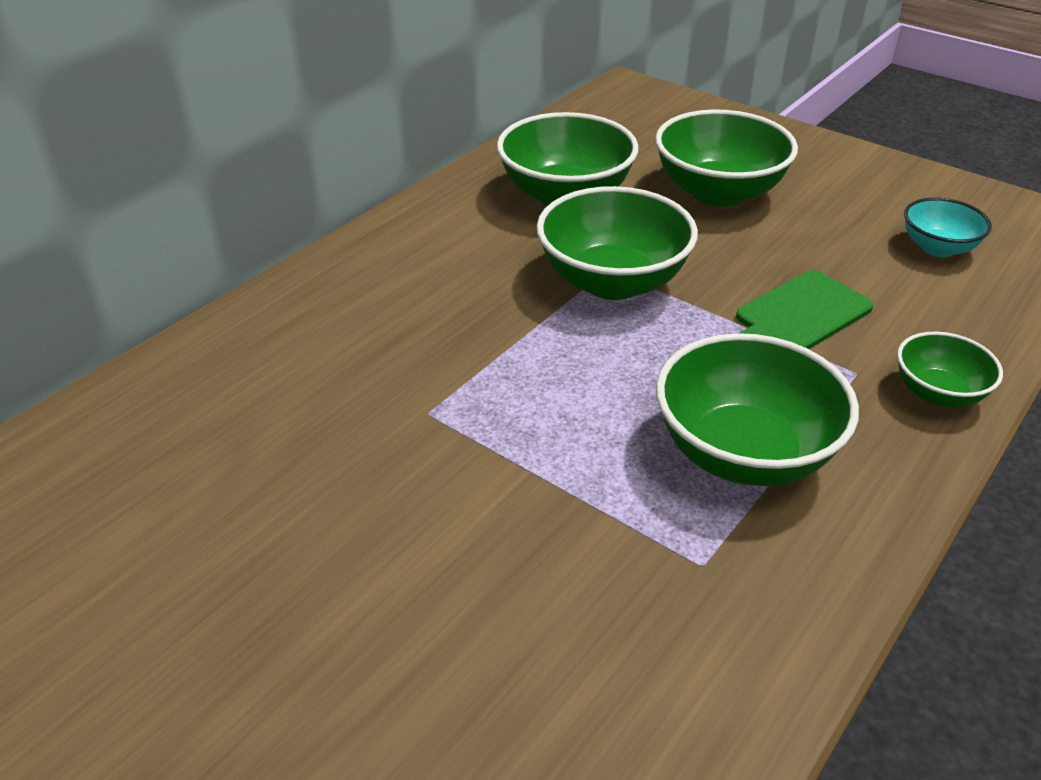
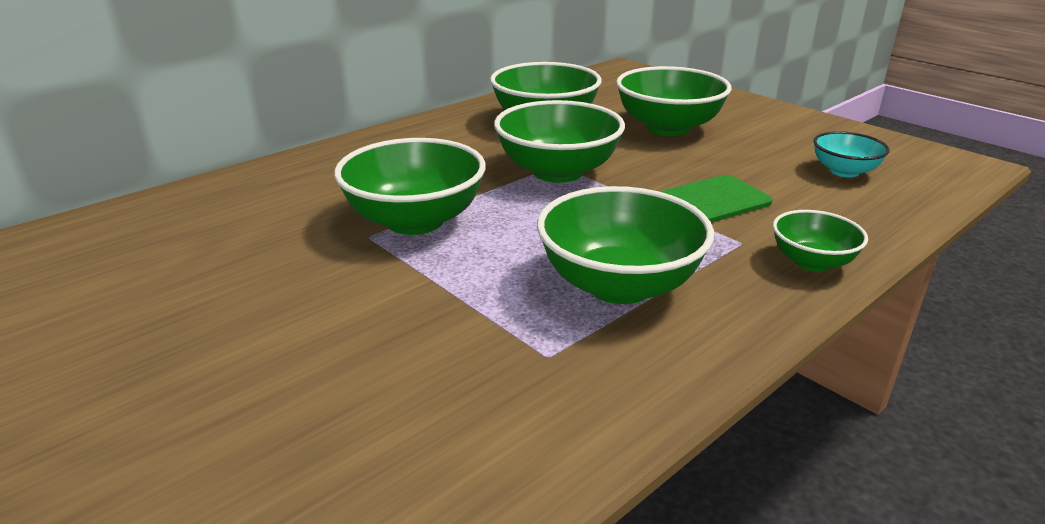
camera: 10 degrees right, 10 degrees down
(473, 382) = (415, 221): none -> green bowl

